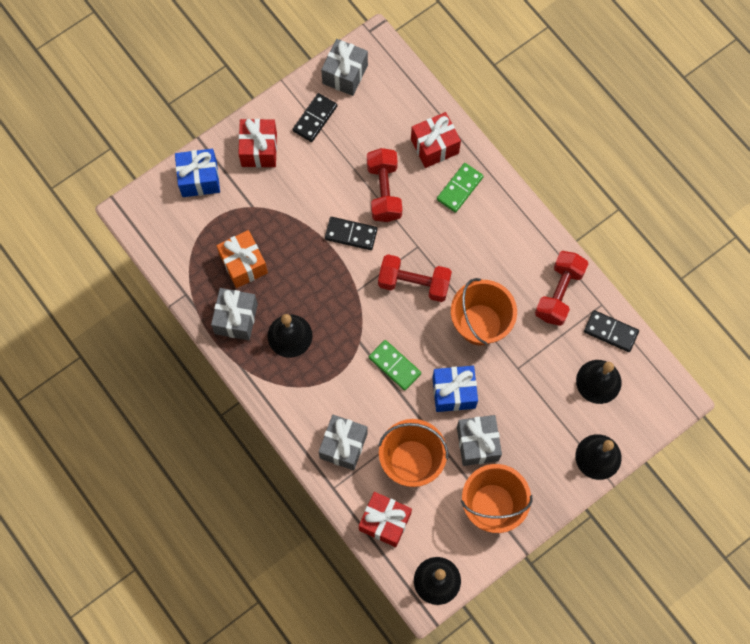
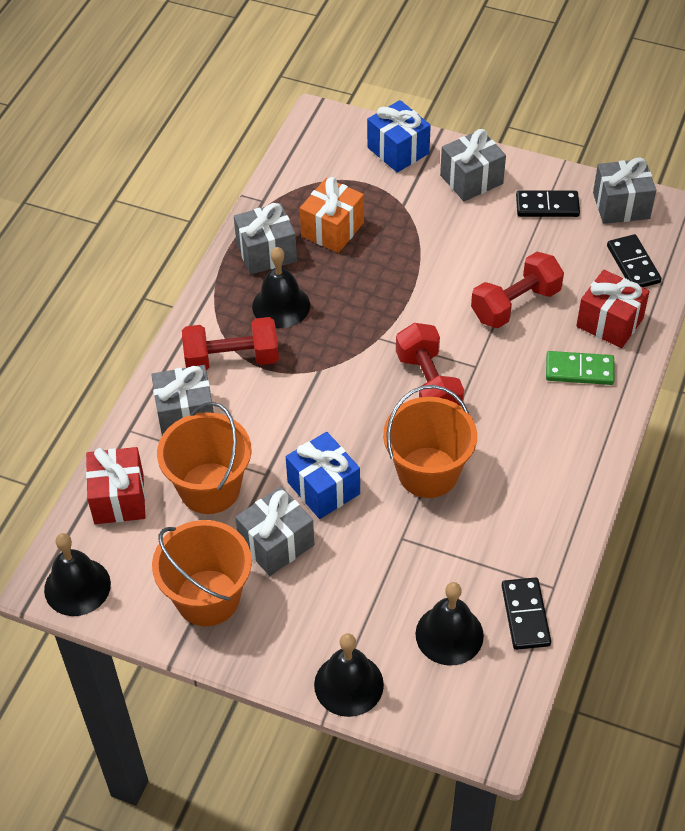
camera: 60 degrees right, 20 degrees down
(259, 149) = (471, 179): red gift -> grey gift
(351, 234) = (440, 300): black domino -> black domino (633, 264)
(394, 366) = (315, 415): green domino -> none
(559, 293) = (531, 533): red dumbbell -> red dumbbell (232, 359)

